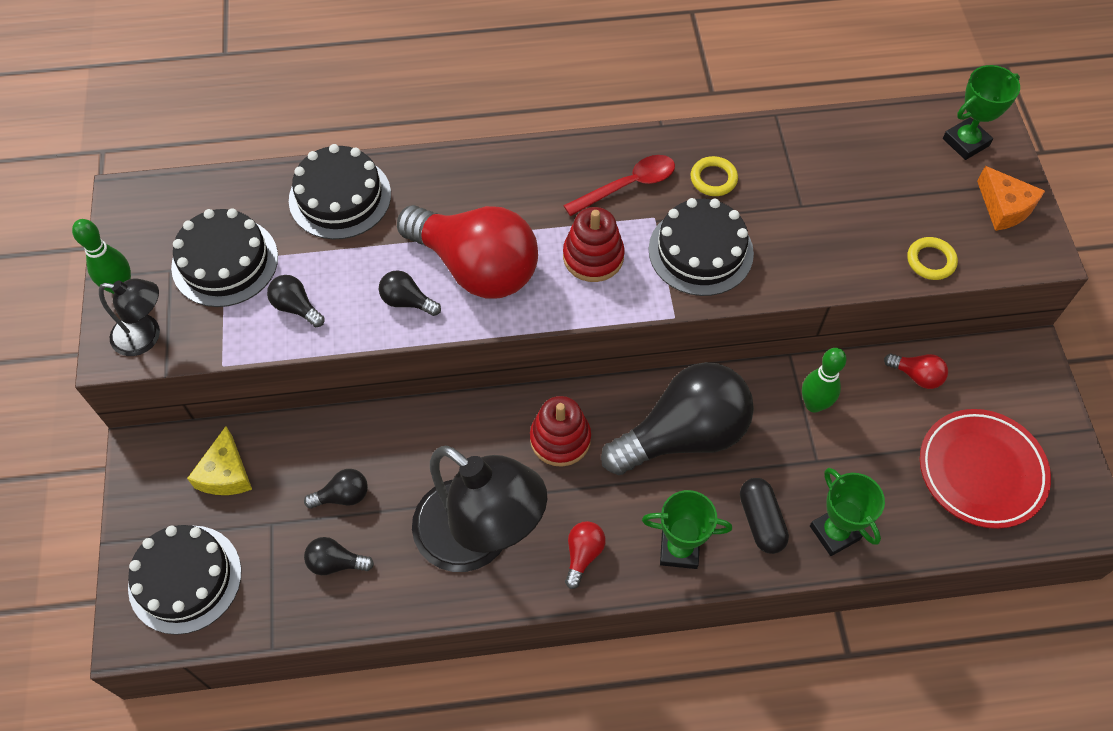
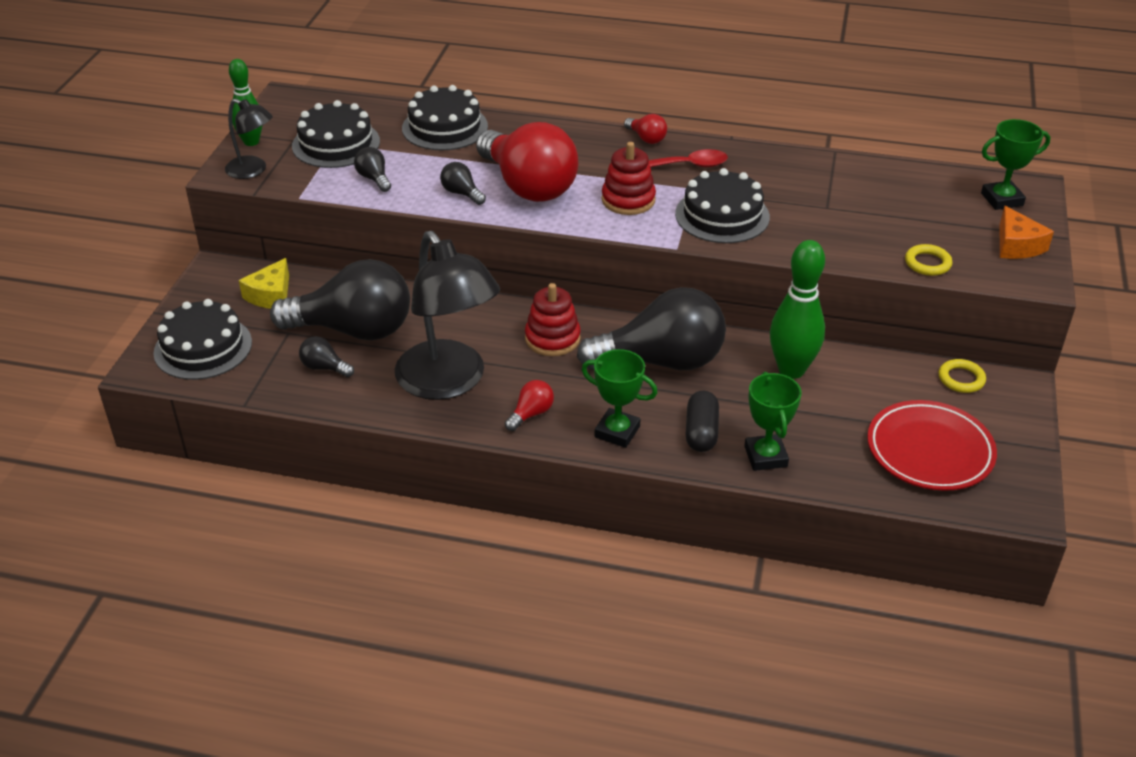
camera: 20 degrees right, 20 degrees down
(343, 496) = (354, 330): black light bulb -> black light bulb, size x2.48
(713, 179) = (758, 177): yellow ring -> yellow ring (961, 379)
(814, 404) = (791, 370): green bowling pin -> green bowling pin, size x1.53
(916, 376) = (899, 374): red light bulb -> red light bulb (646, 138)

